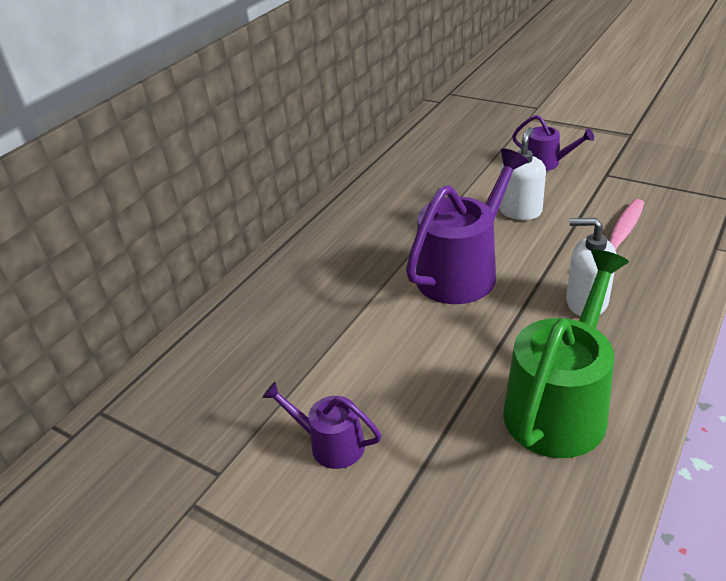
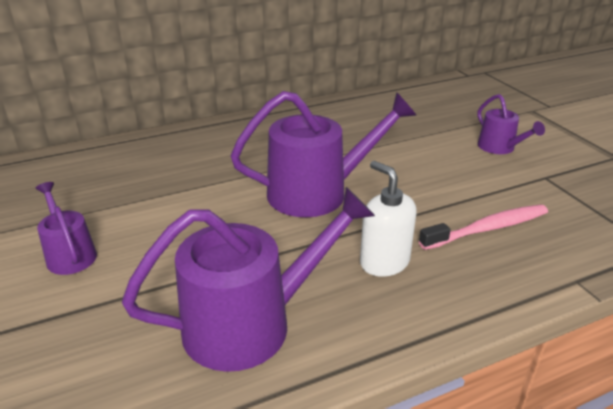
camera: 30 degrees right, 5 degrees down
(520, 211) = (425, 172): white soap dispenser -> none
(560, 405) = (250, 323): green watering can -> purple watering can

